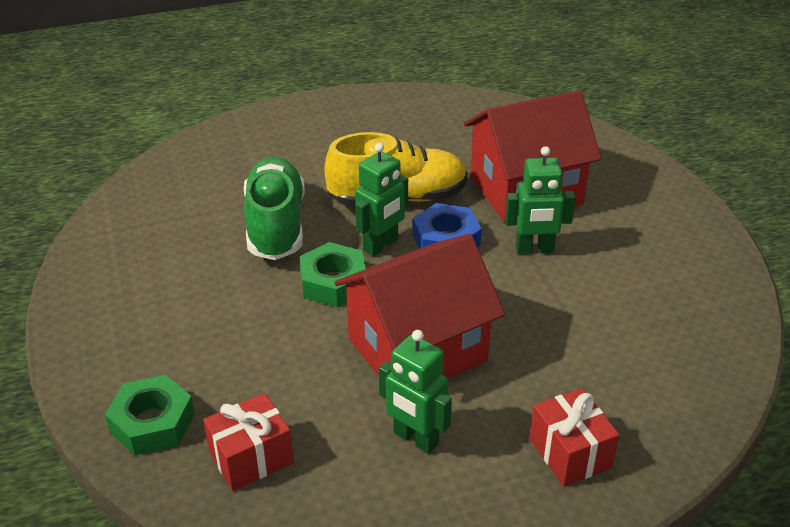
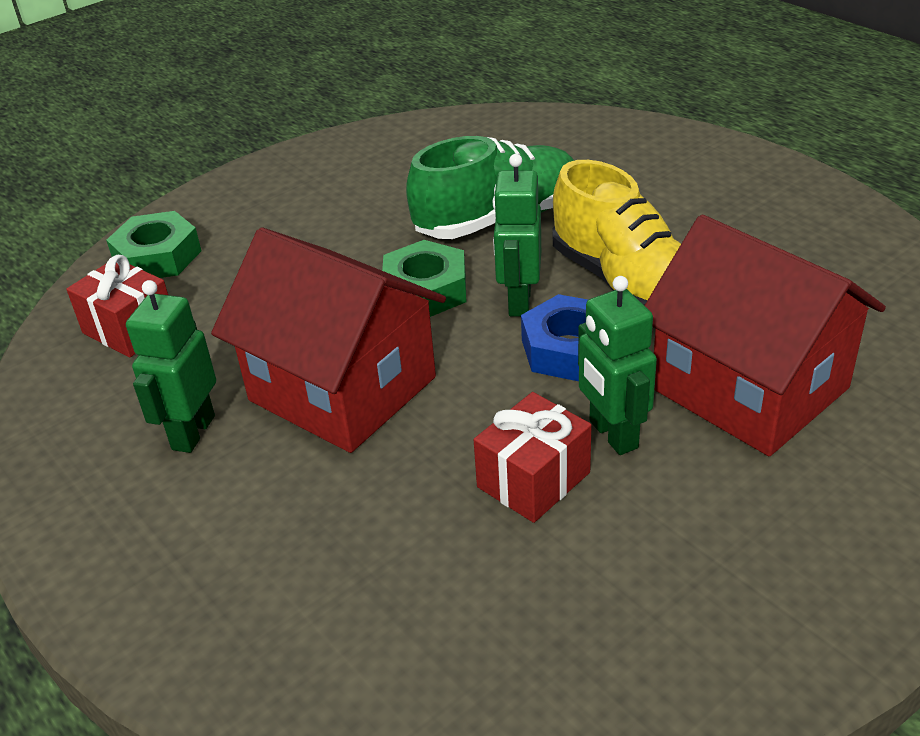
camera: 70 degrees right, 0 degrees up
(381, 245) = (519, 302): green robot -> green robot turned 75 degrees clockwise
(570, 453) = (212, 577): red gift -> red gift (533, 480)

